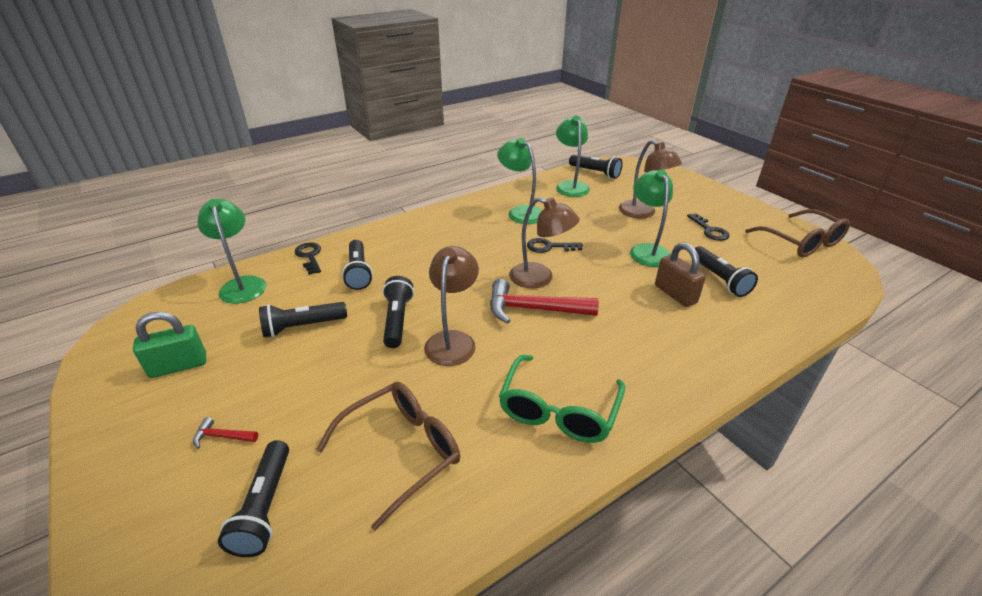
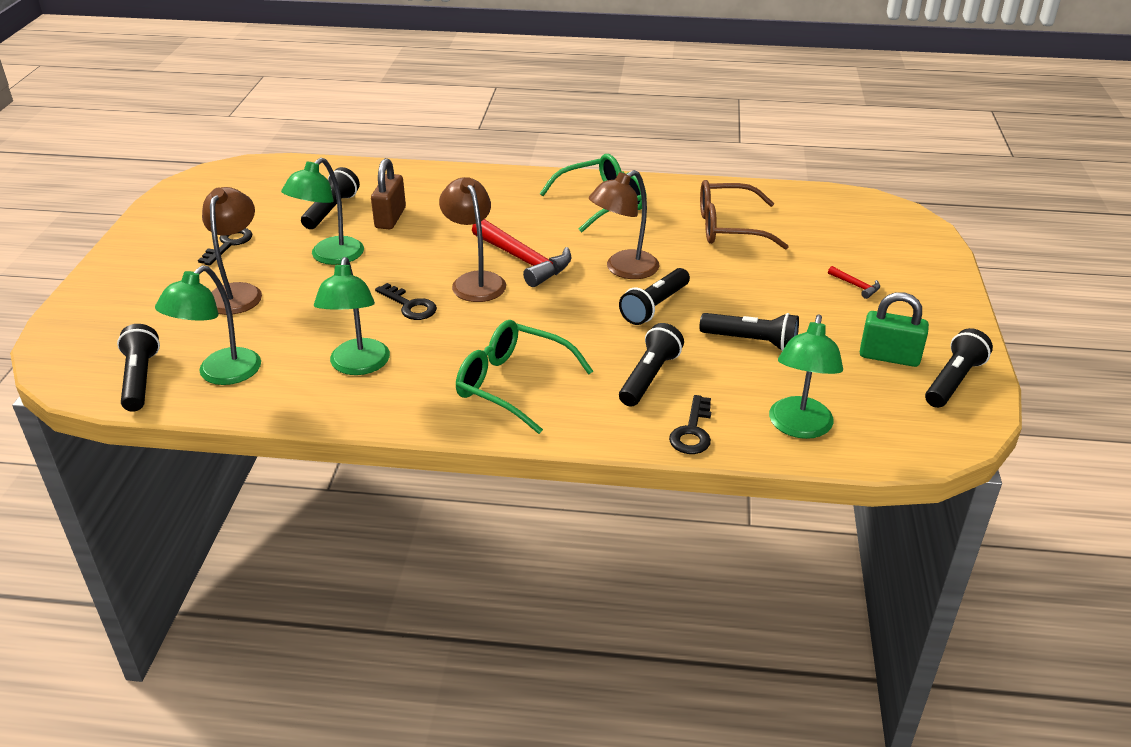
camera: 140 degrees left, 0 degrees up
(265, 507) = (835, 239): black flashlight -> black flashlight (953, 381)
(433, 236) = (512, 384): none -> green glasses
(801, 242) = (191, 199): brown glasses -> none

